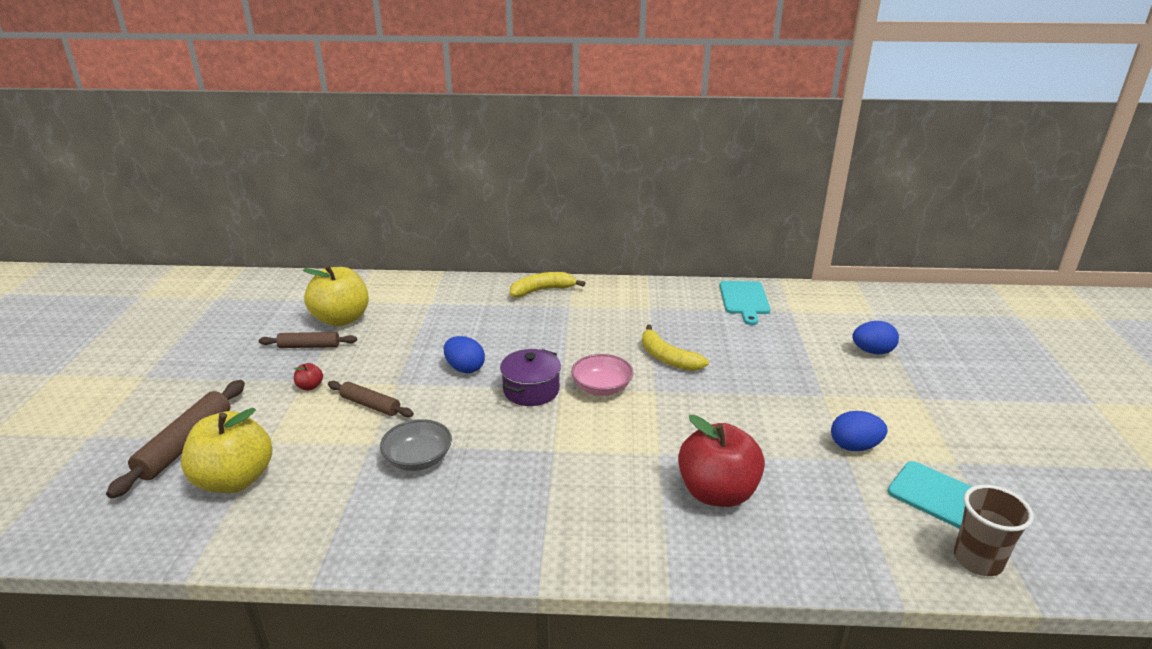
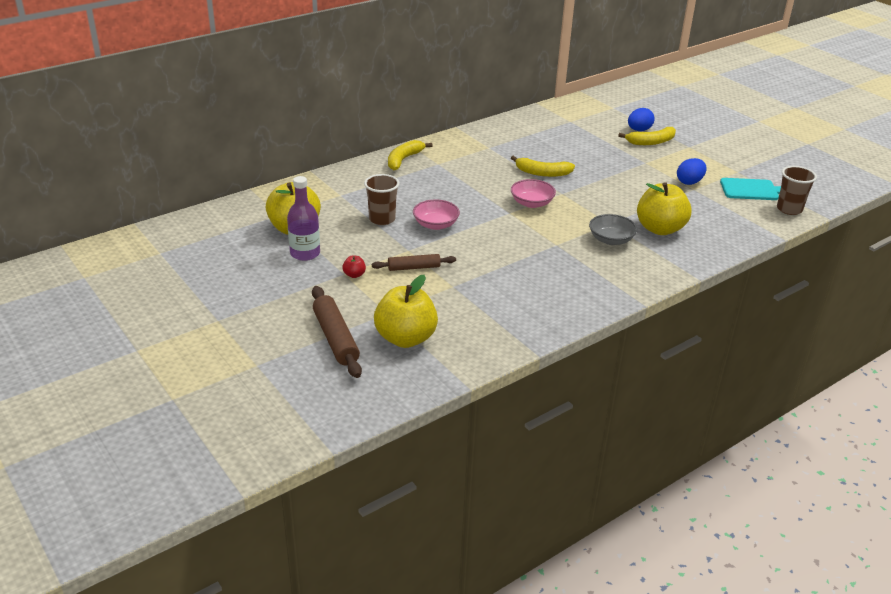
camera: 40 degrees left, 5 degrees up
(309, 346) = (305, 253): brown rolling pin -> purple bottle
(418, 459) = (493, 280): grey bowl -> grey bowl (611, 240)
(426, 341) = (382, 219): none -> brown cup
(465, 368) = (435, 224): blue egg -> pink bowl
(531, 390) = (495, 220): purple pot -> none
(717, 493) = (660, 229): red apple -> yellow apple
(744, 300) = (536, 123): turquoise cutting board -> none
(869, 372) = (651, 142): none -> yellow banana

